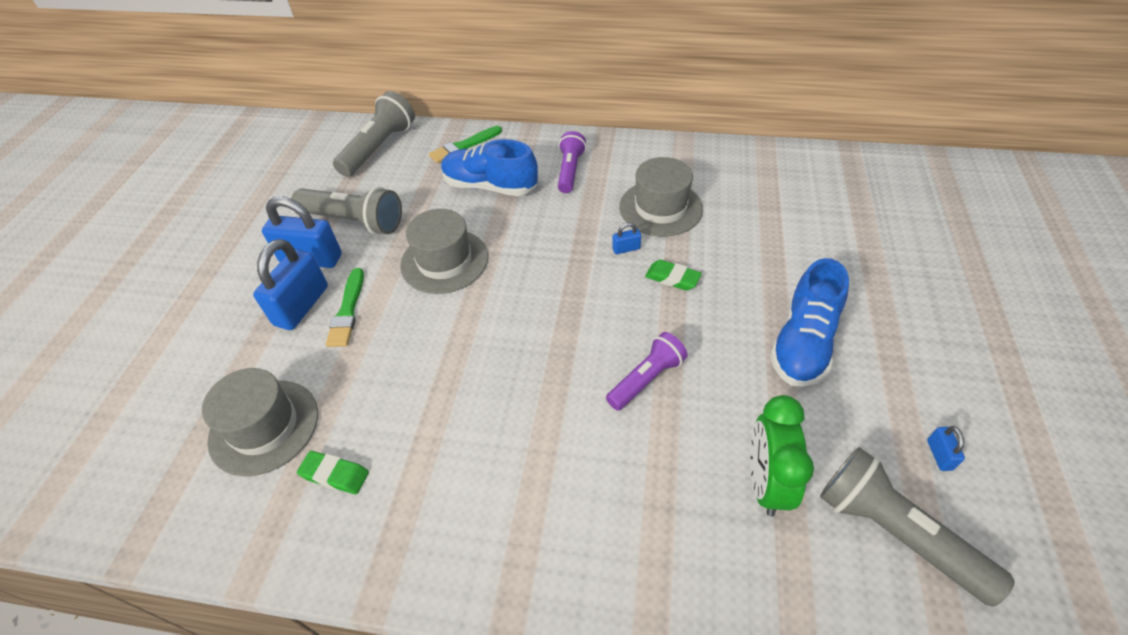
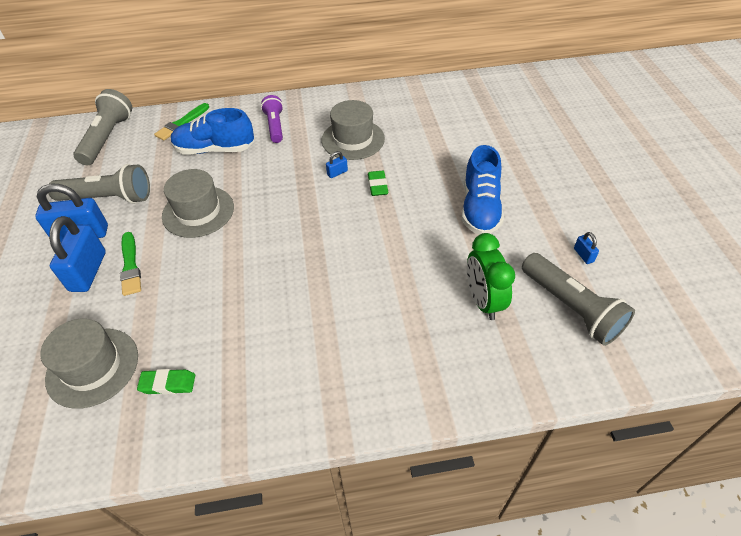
camera: 20 degrees left, 0 degrees up
(646, 379) = (382, 257): purple flashlight -> none
(672, 278) = (377, 186): green eraser -> green eraser turned 75 degrees clockwise
(895, 532) = (571, 308): grey flashlight -> grey flashlight turned 150 degrees counterclockwise

